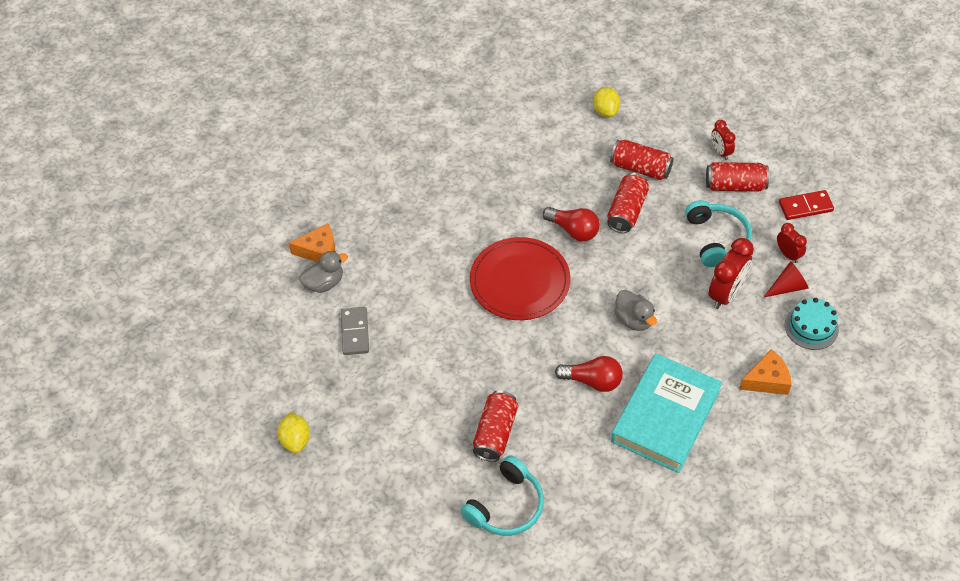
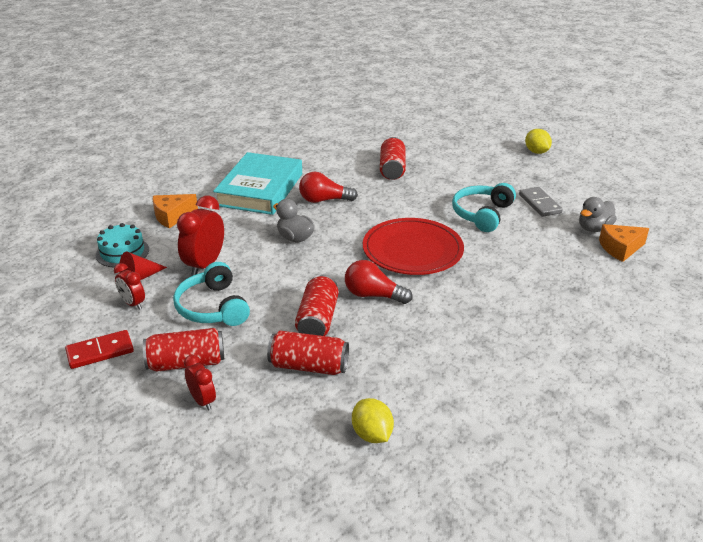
camera: 165 degrees right, 20 degrees down
(506, 506) = (369, 143): turquoise headphones -> turquoise headphones (482, 214)

